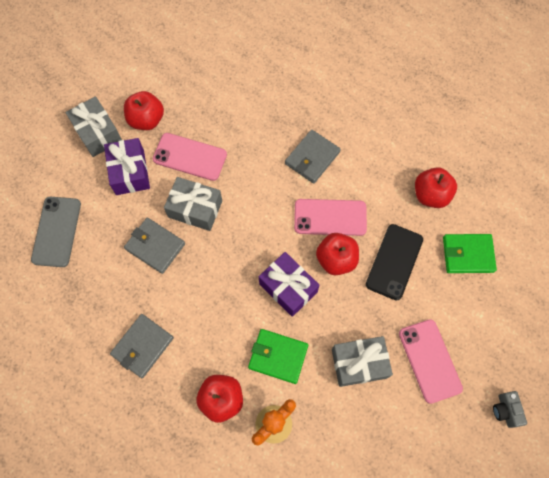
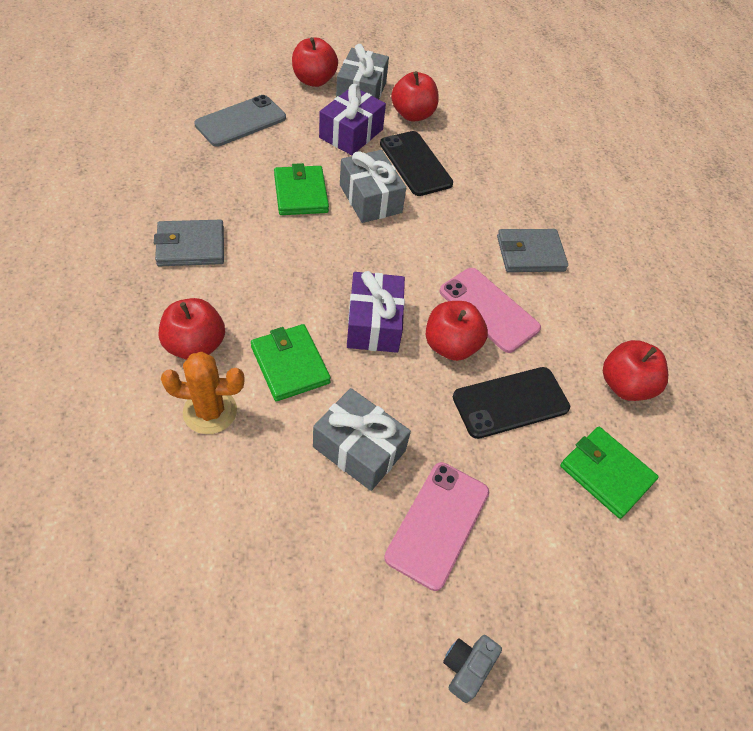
camera: 40 degrees right, 15 degrees down
(58, 152) = (314, 80): none -> red apple
(155, 246) = (301, 193): grey wallet -> green wallet
(190, 157) = (415, 164): pink phone -> black phone

